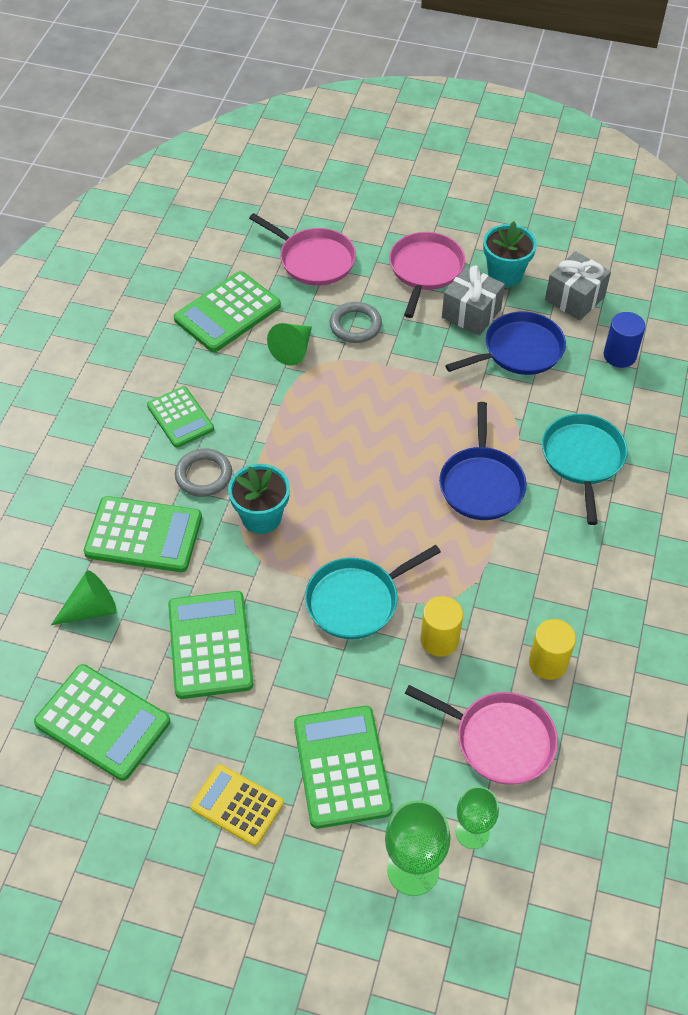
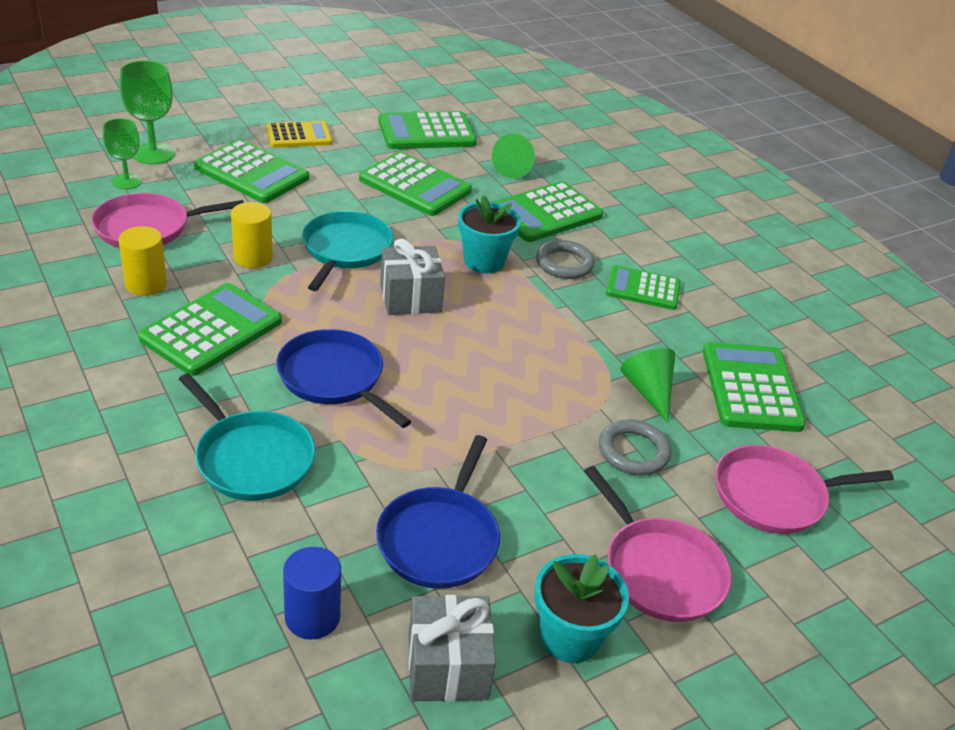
camera: 130 degrees right, 15 degrees down
(471, 313) = (543, 549): grey gift -> grey gift (410, 298)
(532, 580) = (211, 330): none -> green calculator

